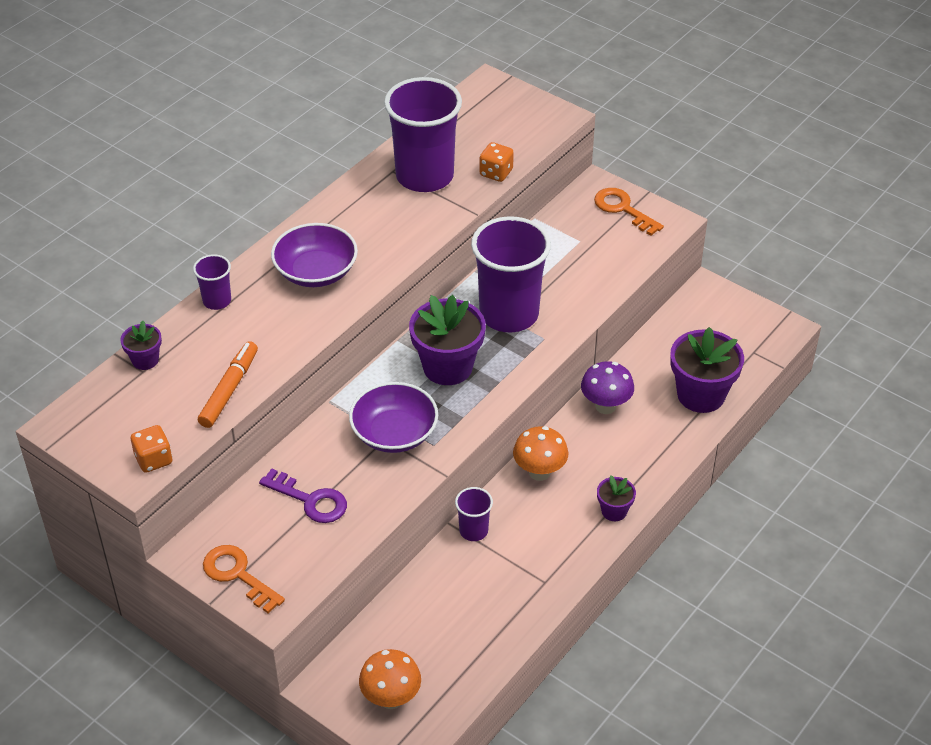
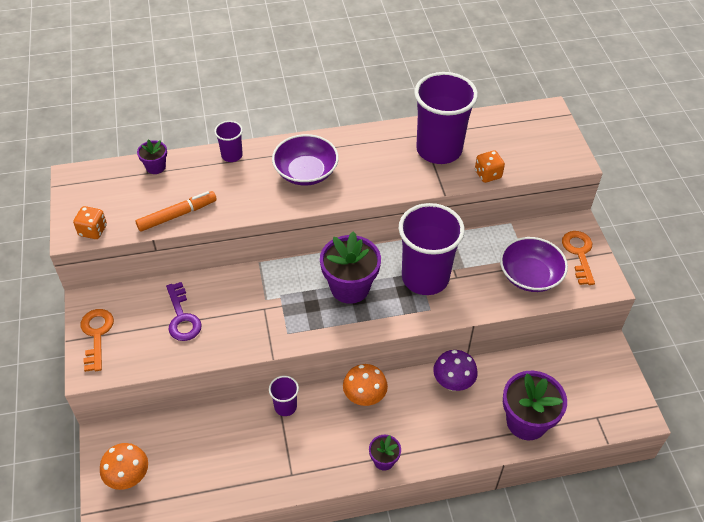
camera: 40 degrees right, 5 degrees up
(394, 433) = (273, 309): purple bowl -> purple bowl (530, 275)

